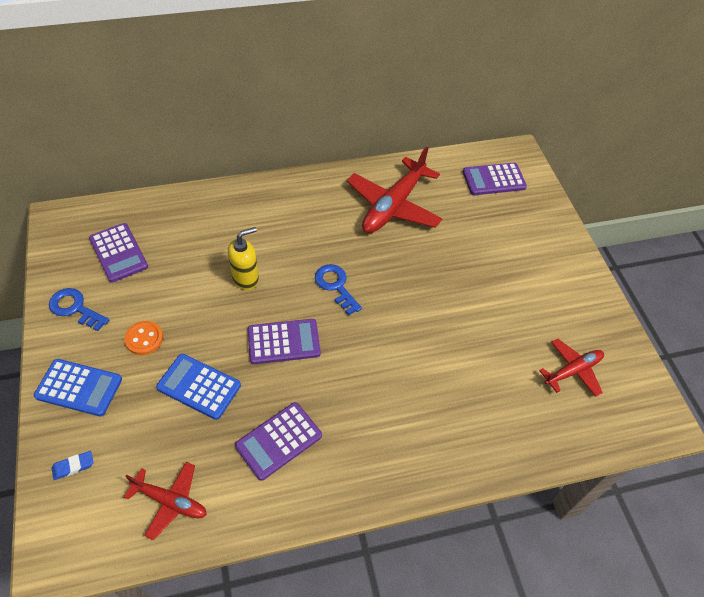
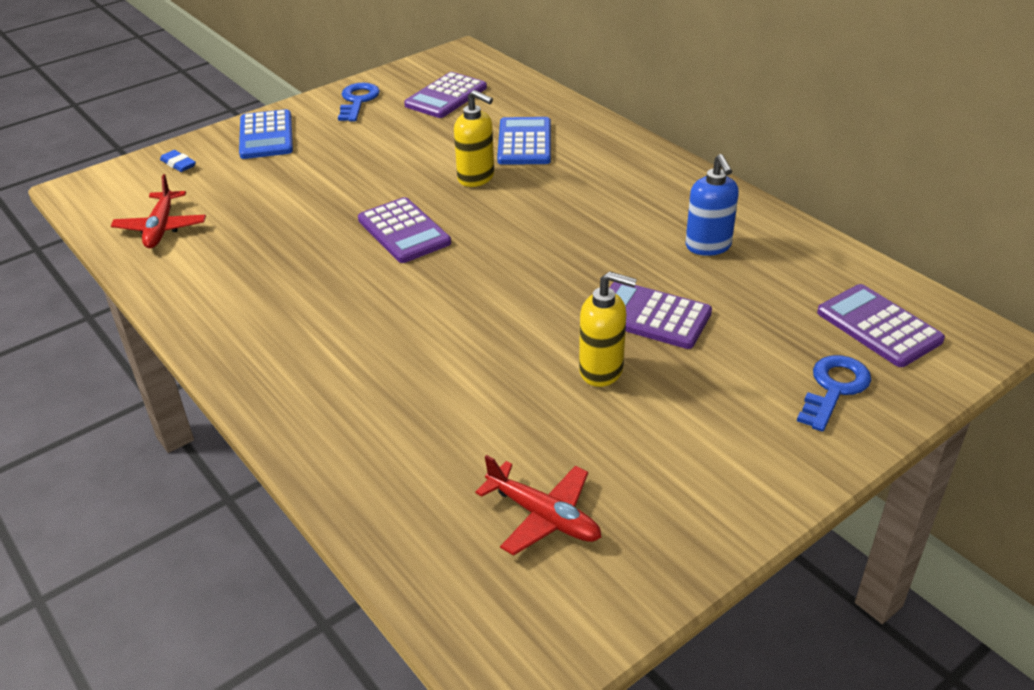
camera: 70 degrees right, 15 degrees down
(144, 339) = (347, 147): orange button -> none
(199, 386) = (307, 198): blue calculator -> blue calculator (524, 142)
(279, 440) = (265, 270): purple calculator -> purple calculator (651, 316)
(336, 286) = (520, 242): blue key -> blue key (834, 388)
(393, 206) = (708, 246): red plane -> blue soap dispenser
(475, 300) = (602, 371): none -> yellow soap dispenser

